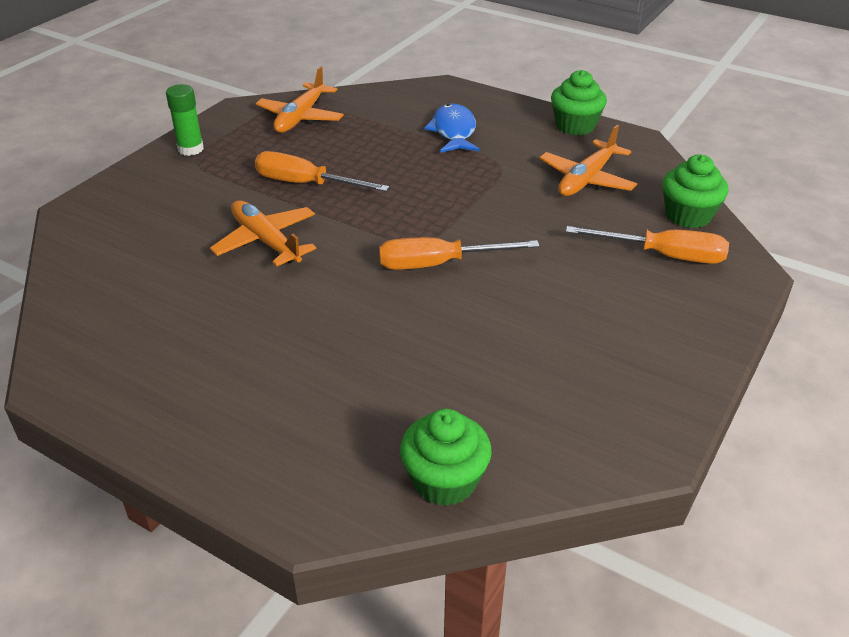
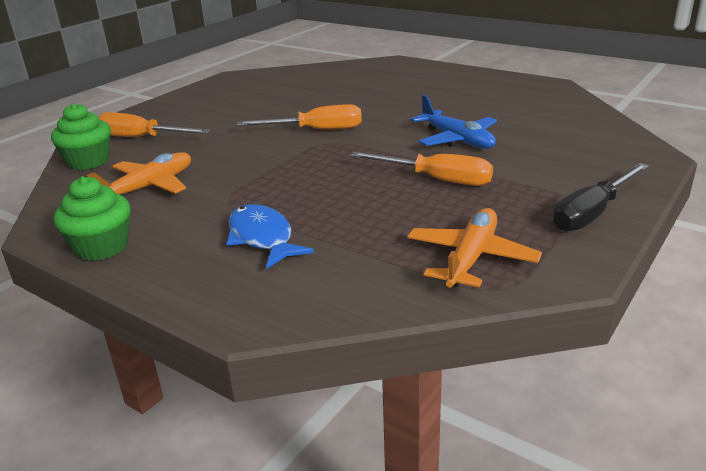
camera: 175 degrees left, 10 degrees down
(190, 149) = (592, 213): green glue stick -> black screwdriver
(266, 241) = (457, 139): orange plane -> blue plane
(445, 480) = (333, 68): green cupcake -> none
(454, 131) = (262, 238): blue fish -> blue fish turned 150 degrees clockwise

